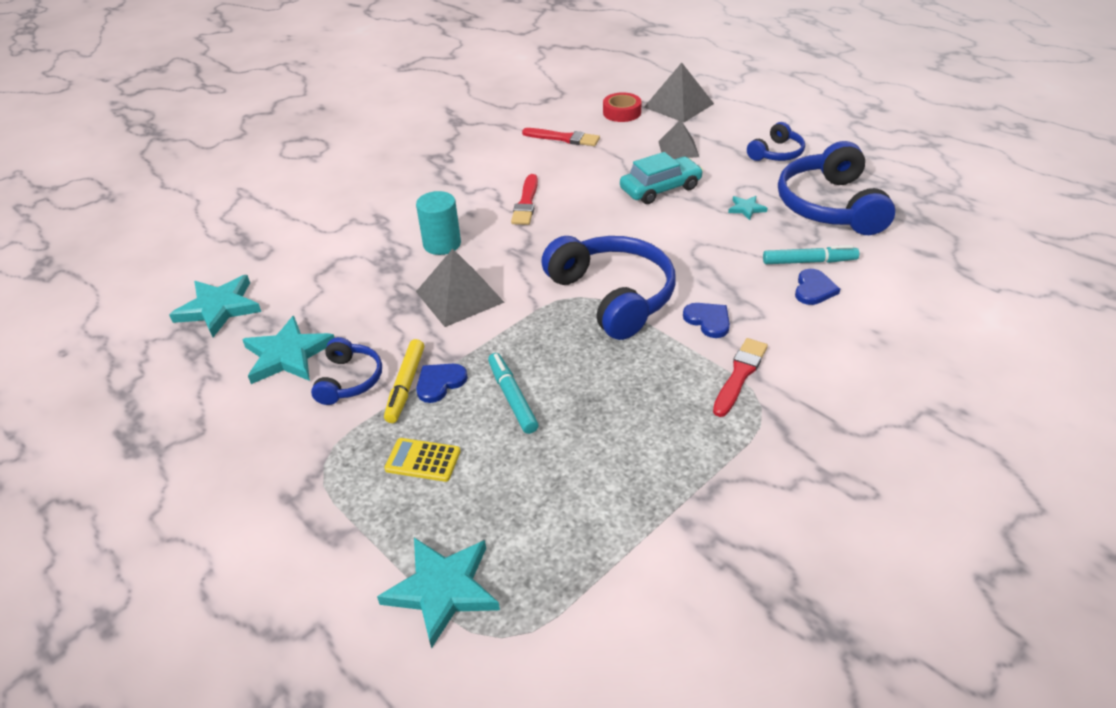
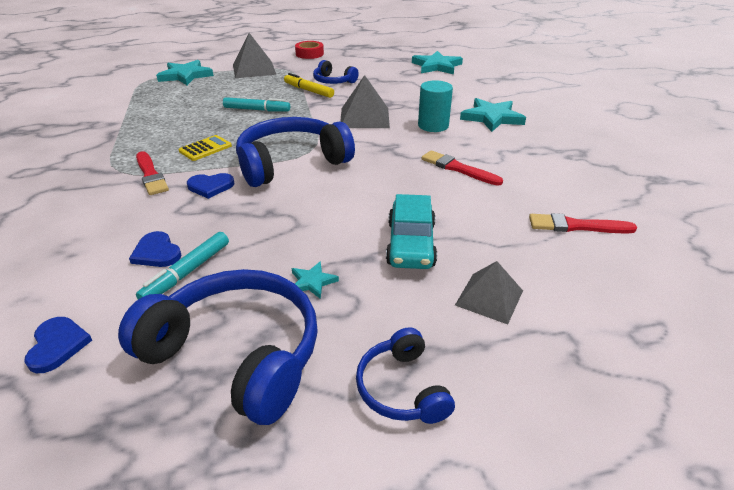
camera: 120 degrees right, 5 degrees down
(287, 355) = (374, 73): turquoise star -> turquoise star (492, 118)
(423, 460) = (254, 85): yellow calculator -> yellow calculator (205, 148)
(440, 383) = (297, 97): blue heart -> blue heart (57, 345)
(563, 138) = (576, 226): red brush -> red brush turned 45 degrees clockwise
(613, 296) = (291, 163): blue headphones -> blue headphones turned 150 degrees clockwise
(622, 112) = (630, 296): red tape -> red tape (309, 54)
(678, 105) = (632, 365): grey pyramid -> grey pyramid (254, 69)

